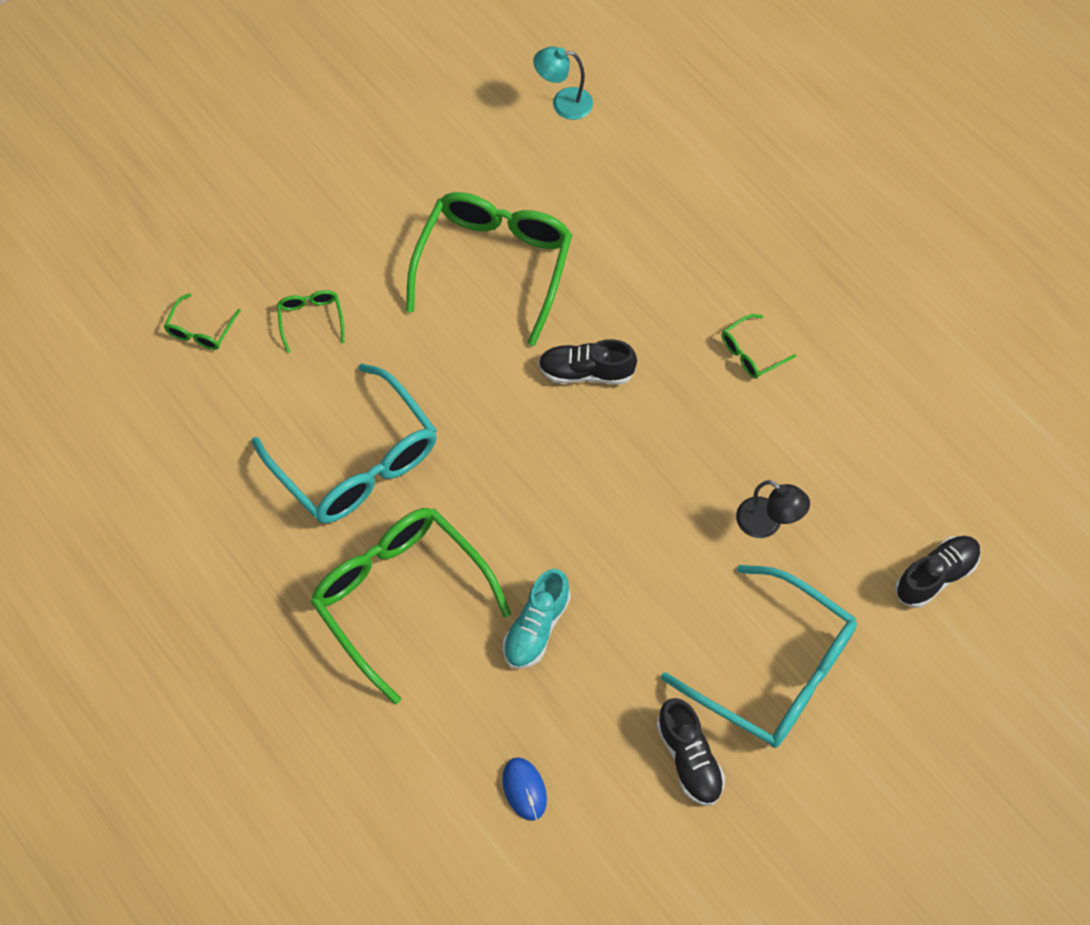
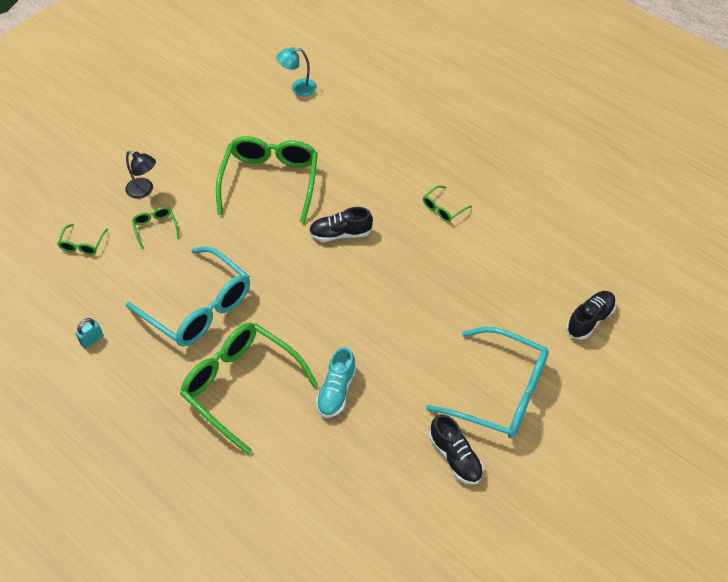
camera: 10 degrees left, 10 degrees down
(197, 489) = (92, 340): none -> turquoise padlock
(524, 789) = (347, 496): blue mouse -> none
(767, 523) = (475, 305): black lamp -> black lamp (144, 190)

